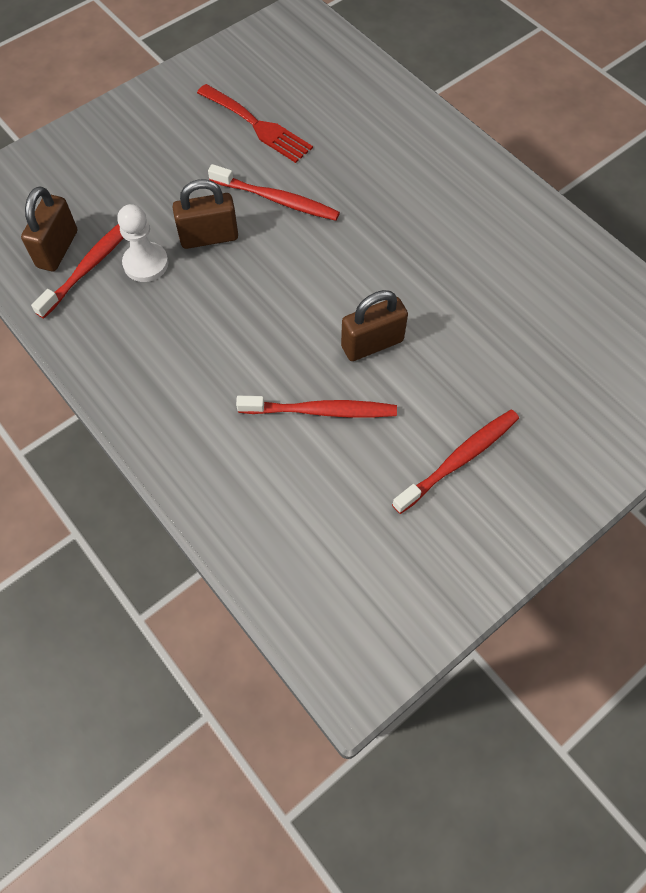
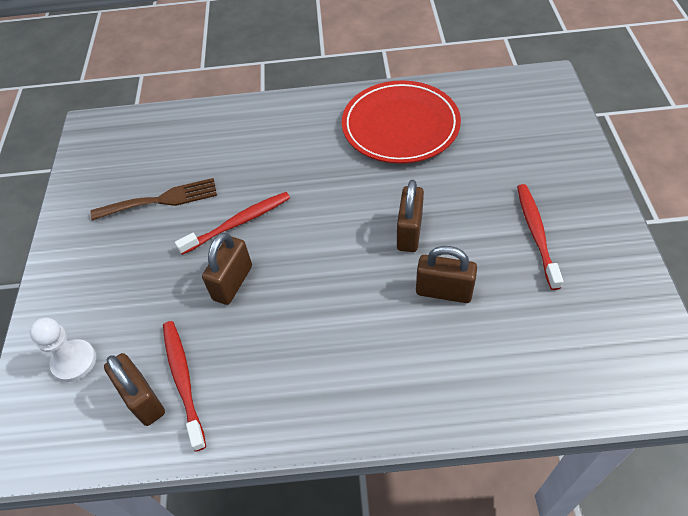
camera: 50 degrees left, 10 degrees down
(146, 263) = (218, 339): white pawn -> white pawn (74, 361)
(258, 126) = (161, 200): red fork -> brown fork
(321, 411) = (444, 291): red toothbrush -> brown padlock
(512, 258) = (400, 126): none -> red plate

